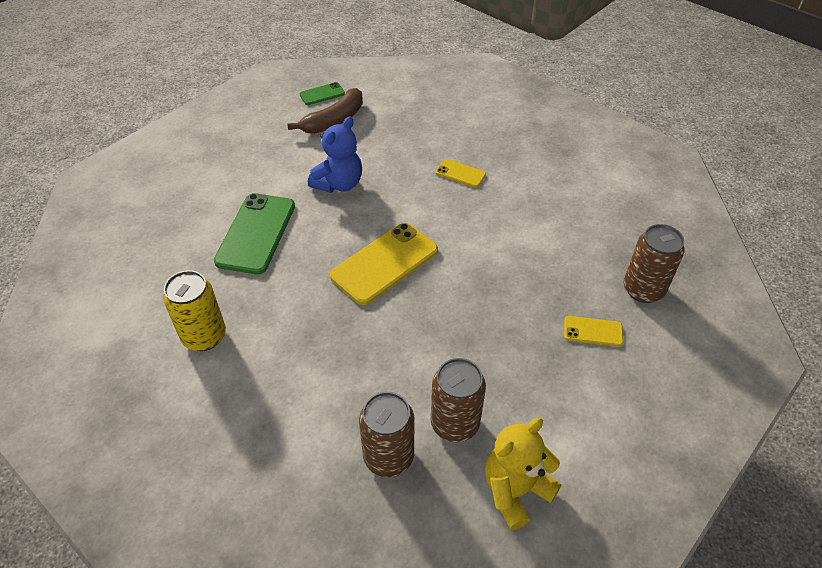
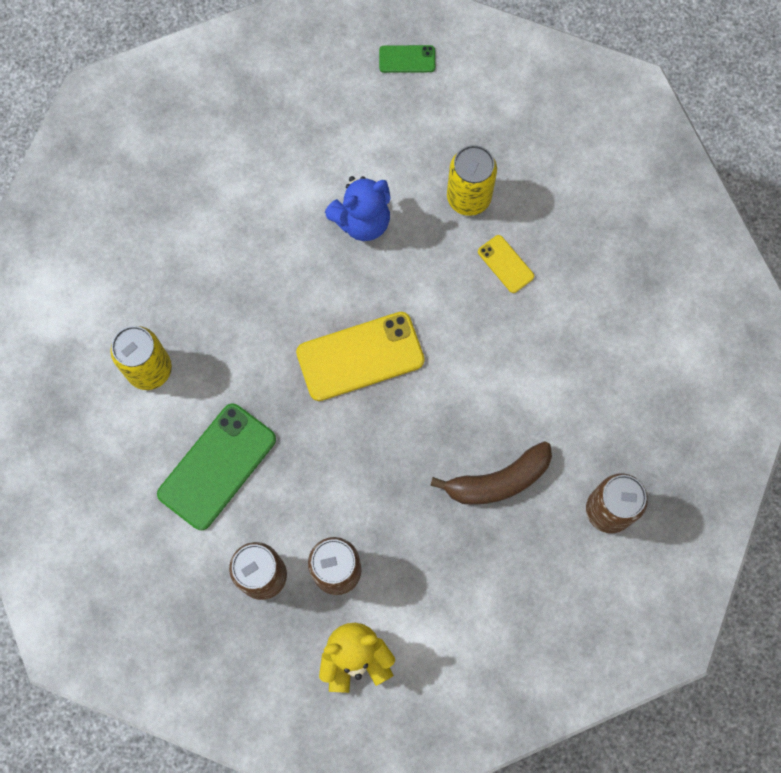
camera: 25 degrees right, 25 degrees up
(256, 233) = (246, 256): green phone -> green phone (217, 466)
(334, 120) = (401, 113): brown banana -> brown banana (498, 480)
(410, 148) = (468, 198): none -> yellow can
(593, 331) = (524, 535): yellow phone -> none

